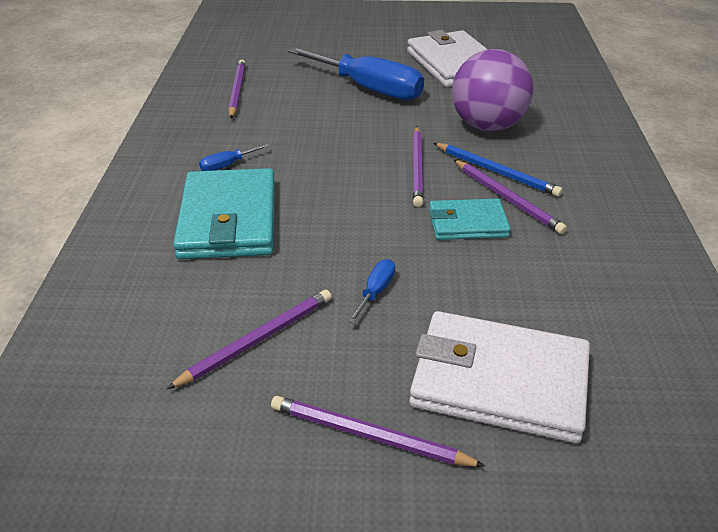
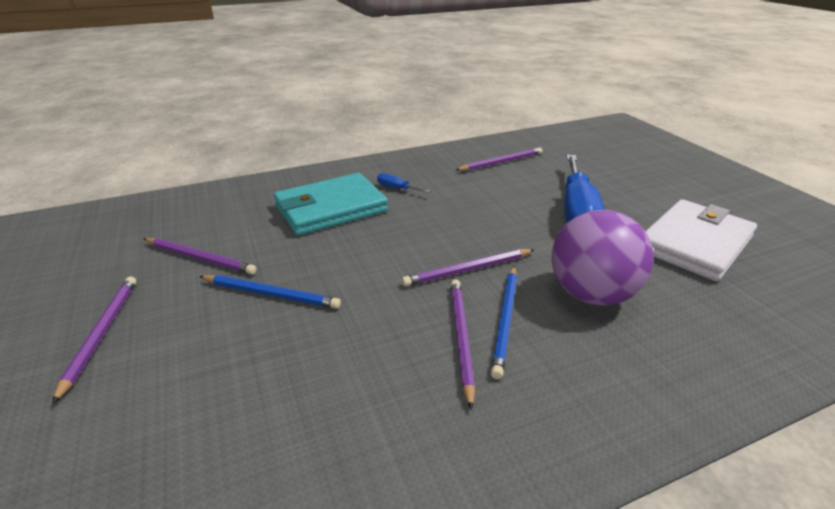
camera: 65 degrees right, 5 degrees down
(375, 292) = (270, 294): blue screwdriver -> blue pencil
(467, 223) = (397, 321): turquoise wallet -> none
(499, 381) = (166, 394): white wallet -> none
(507, 198) = (461, 338): purple pencil -> purple pencil turned 150 degrees clockwise

